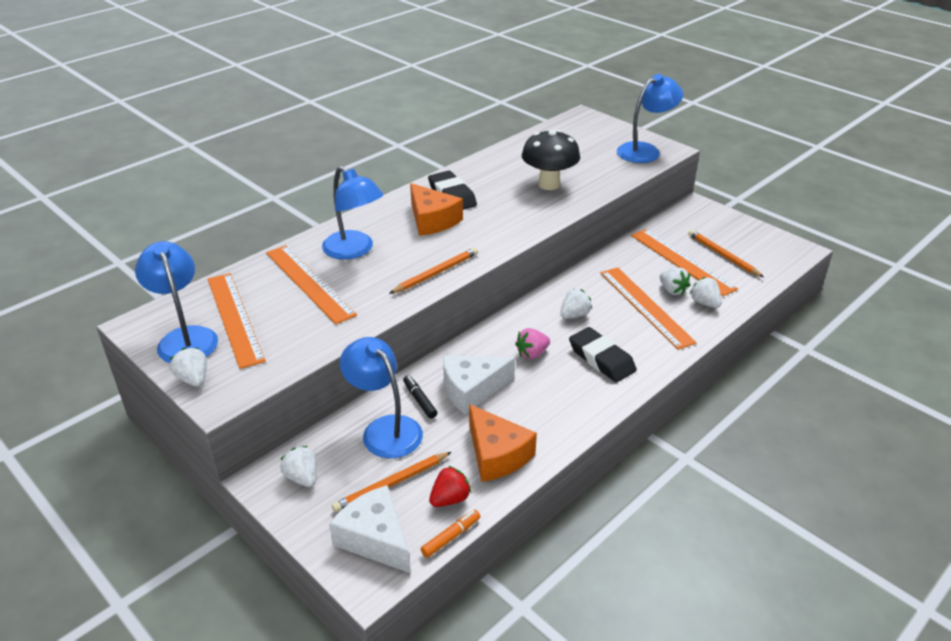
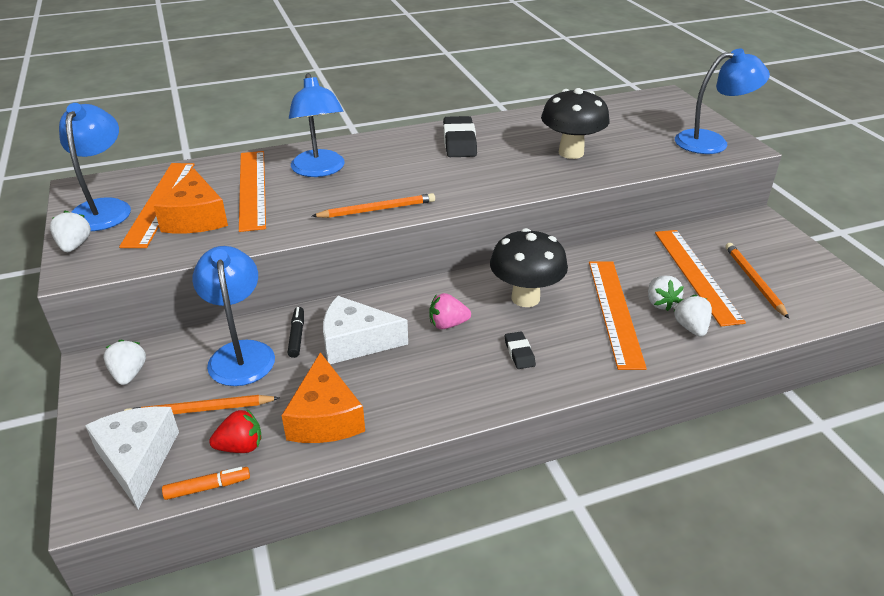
camera: 25 degrees right, 0 degrees up
(432, 220) = (419, 160): orange cheese -> orange cheese (196, 218)
(574, 315) = (525, 298): white strawberry -> black mushroom
(601, 359) = (519, 353): black eraser -> black eraser, size x0.53

